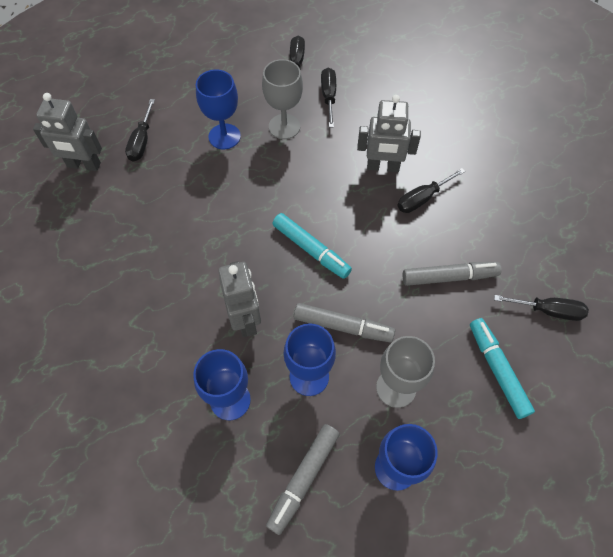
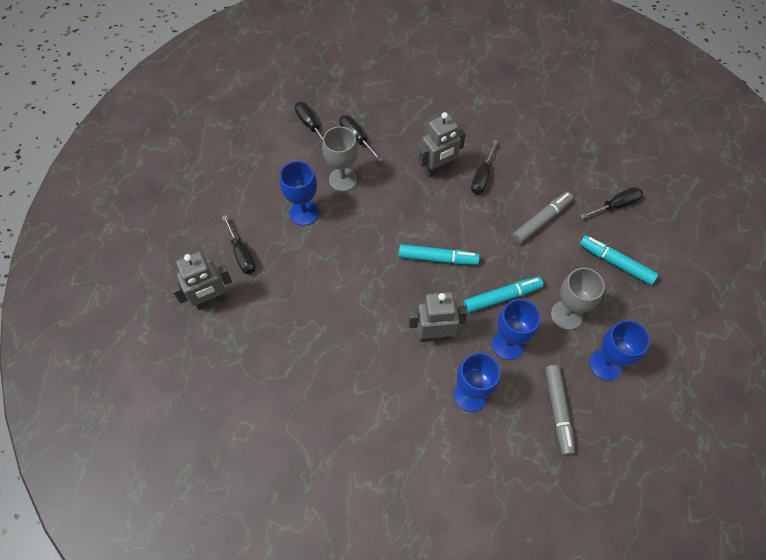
camera: 35 degrees left, 0 degrees up
(245, 319) = (434, 335): grey robot -> grey robot turned 45 degrees counterclockwise
(343, 326) = (502, 297): grey marker -> turquoise marker

